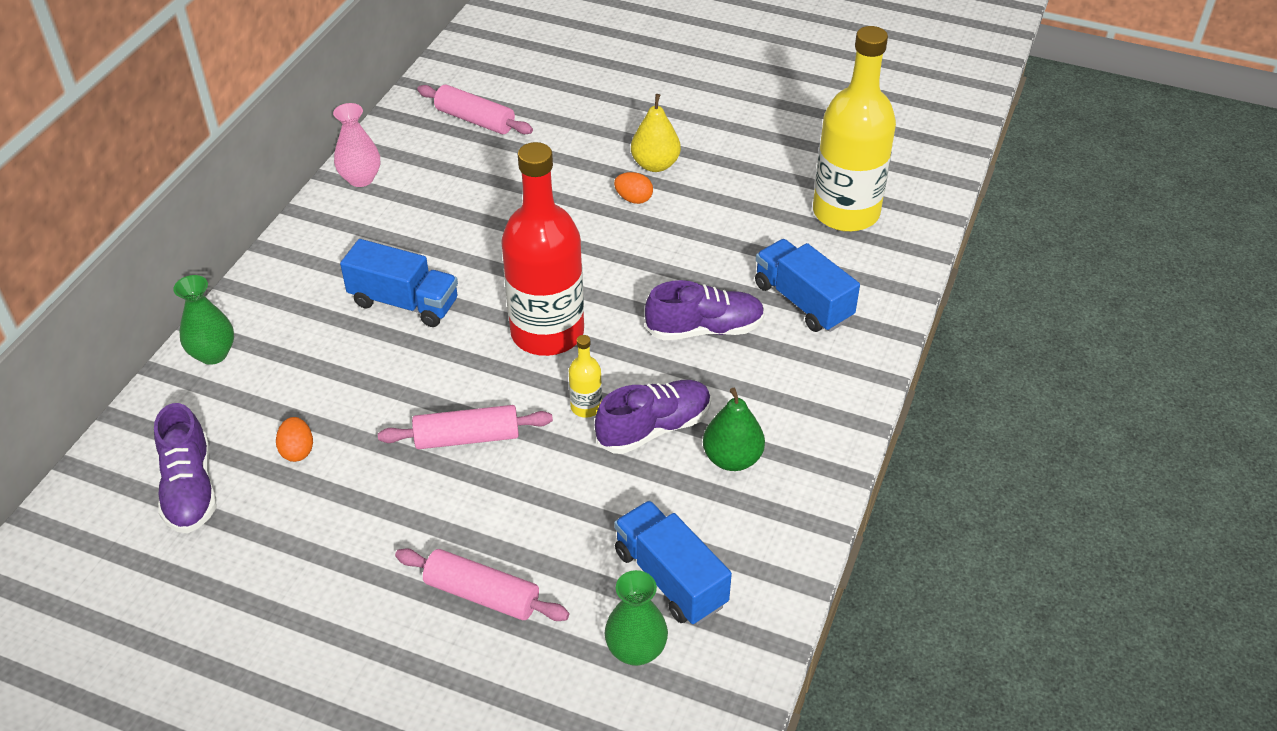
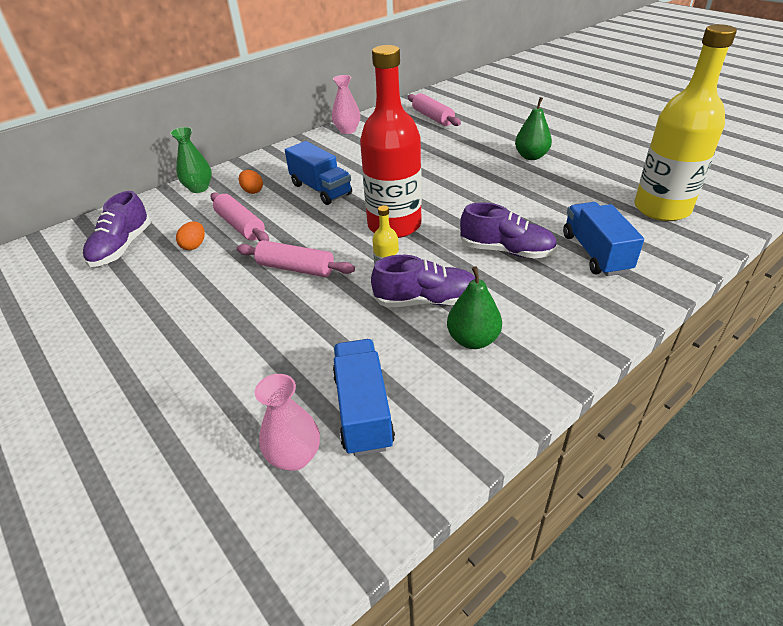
camera: 30 degrees right, 5 degrees down
(482, 594) = (221, 368): pink rolling pin -> pink rolling pin (240, 226)
(633, 199) = (504, 170): orange egg -> orange egg (252, 191)
(636, 650) = (295, 456): green vase -> pink vase
(655, 165) = (531, 156): yellow pear -> green pear

